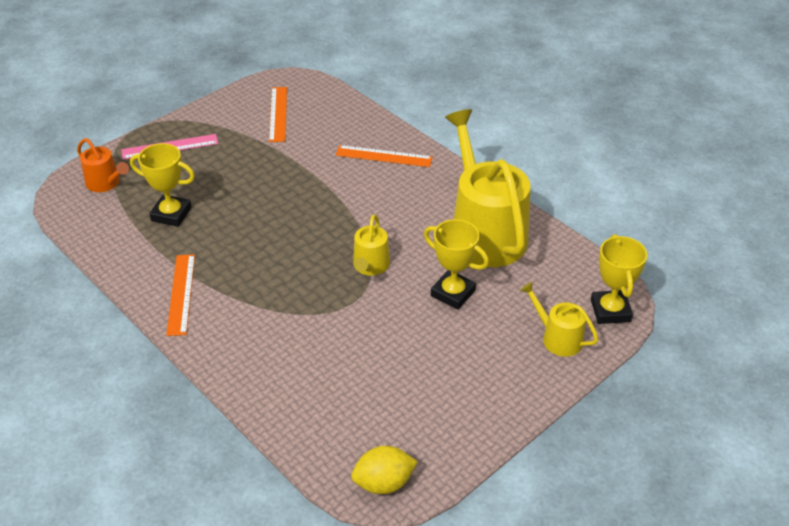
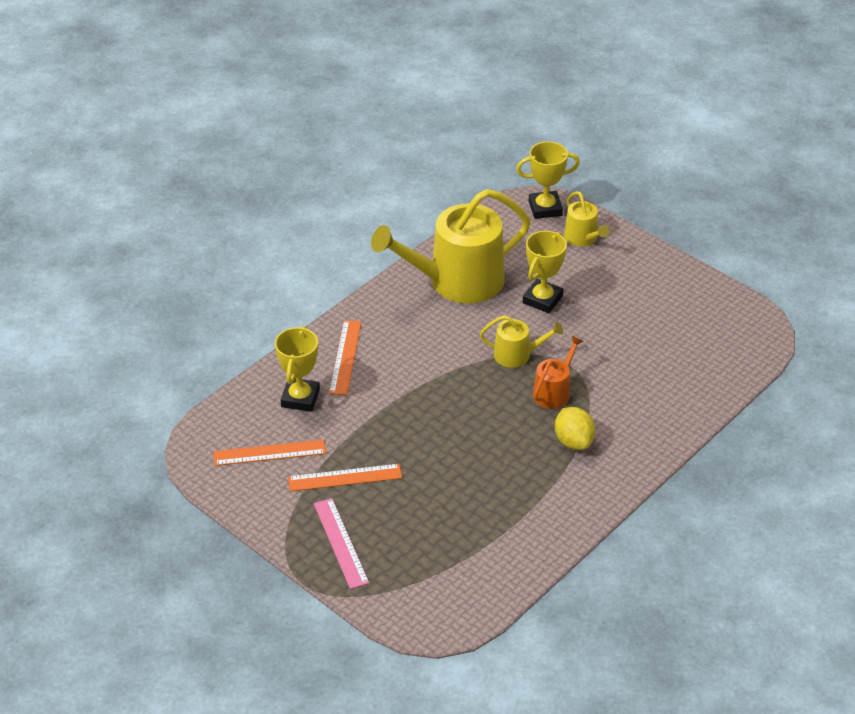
camera: 95 degrees left, 0 degrees up
(105, 183) = (415, 589): orange watering can -> orange watering can (554, 392)
(171, 214) = (462, 518): yellow trophy -> yellow trophy (300, 398)
(181, 294) = (581, 487): orange ruler -> orange ruler (345, 478)
(383, 483) = (755, 330): yellow lemon -> yellow lemon (573, 441)
(558, 338) = (583, 238): yellow watering can -> yellow watering can turned 60 degrees counterclockwise

